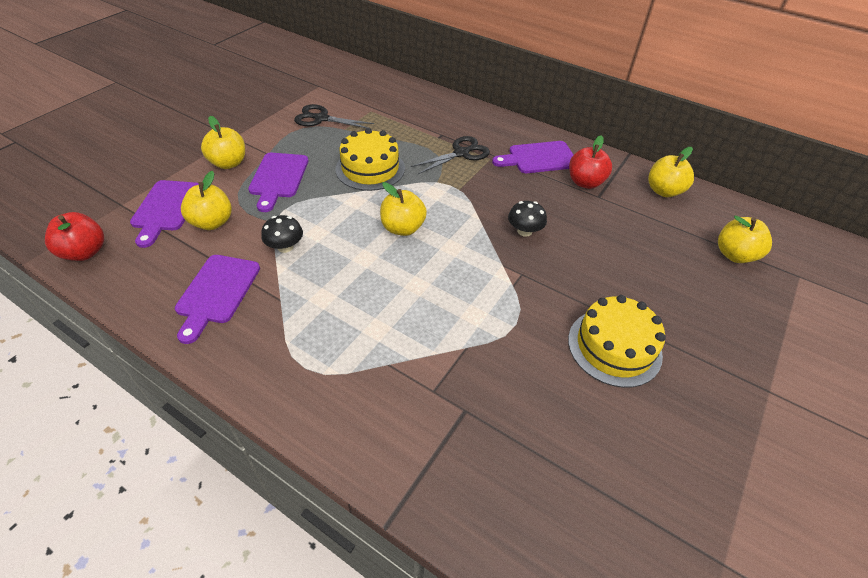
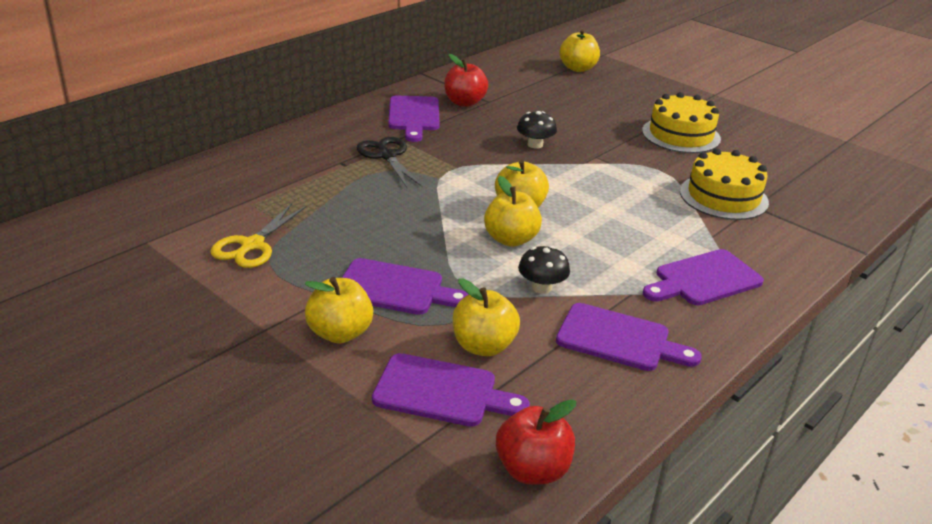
camera: 80 degrees left, 15 degrees down
(307, 353) = (704, 279): none -> purple cutting board
(321, 118) = (252, 245): black scissors -> yellow scissors
(370, 168) = (397, 217): yellow cake -> yellow cake (723, 197)
(664, 191) = (487, 73): yellow apple -> yellow apple (511, 239)

